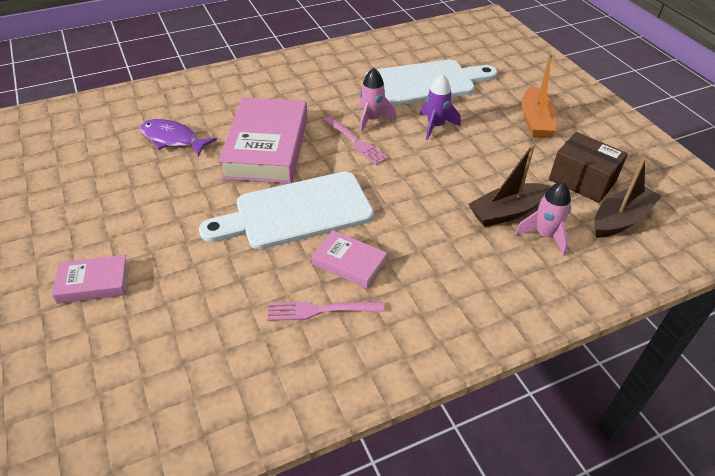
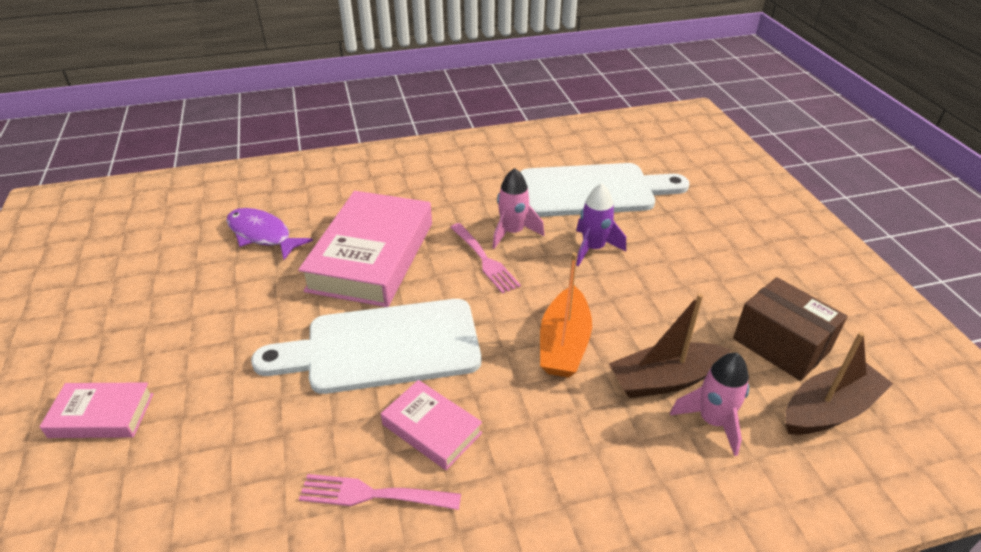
camera: 10 degrees right, 5 degrees down
(535, 121) = (729, 253): orange boat -> orange boat (564, 344)

